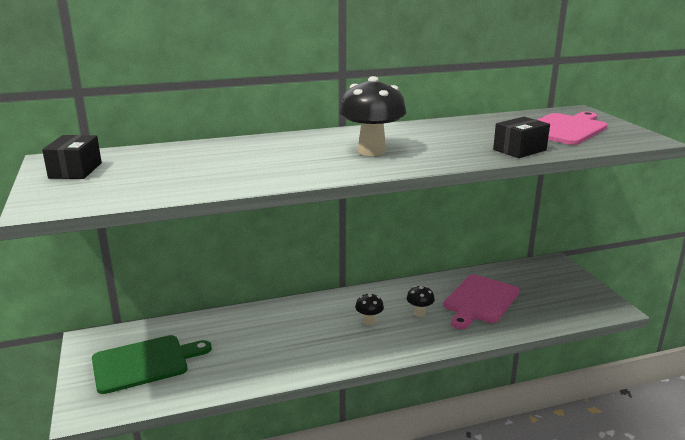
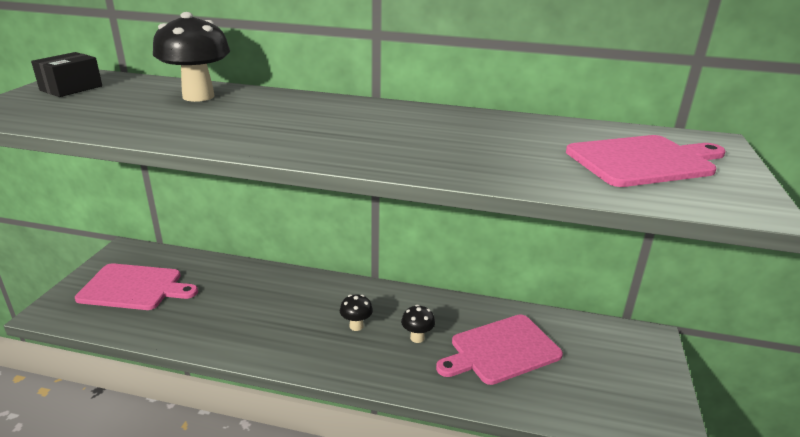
camera: 30 degrees right, 5 degrees up
(144, 363) = (134, 287): green cutting board -> pink cutting board
(371, 151) = (344, 131): black mushroom -> black mushroom (198, 96)
(519, 150) = (521, 174): black box -> none

